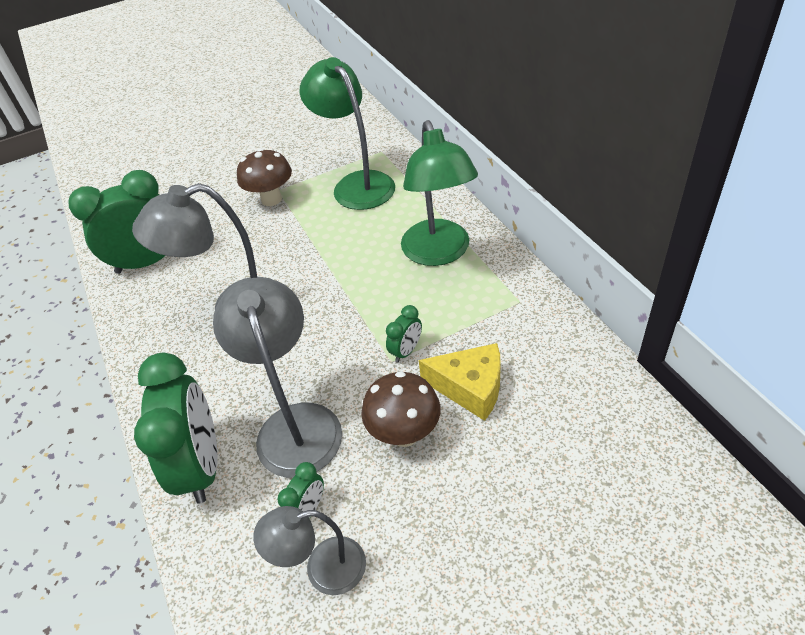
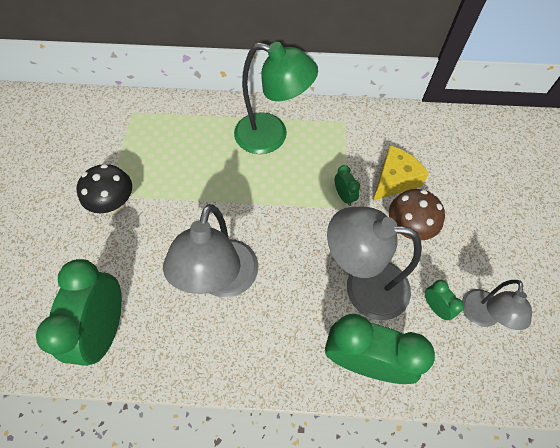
camera: 65 degrees left, 15 degrees up
(271, 199) = (115, 204): brown mushroom -> black mushroom
(357, 184) = (155, 144): green lamp -> none

